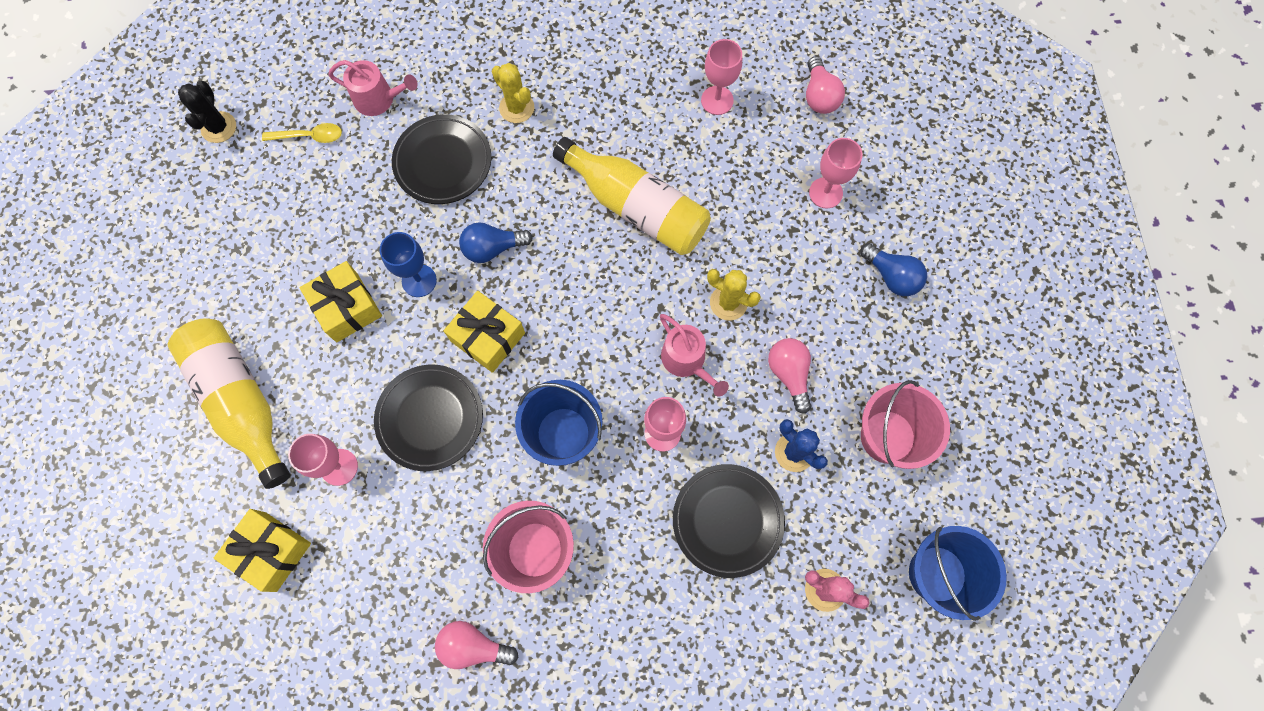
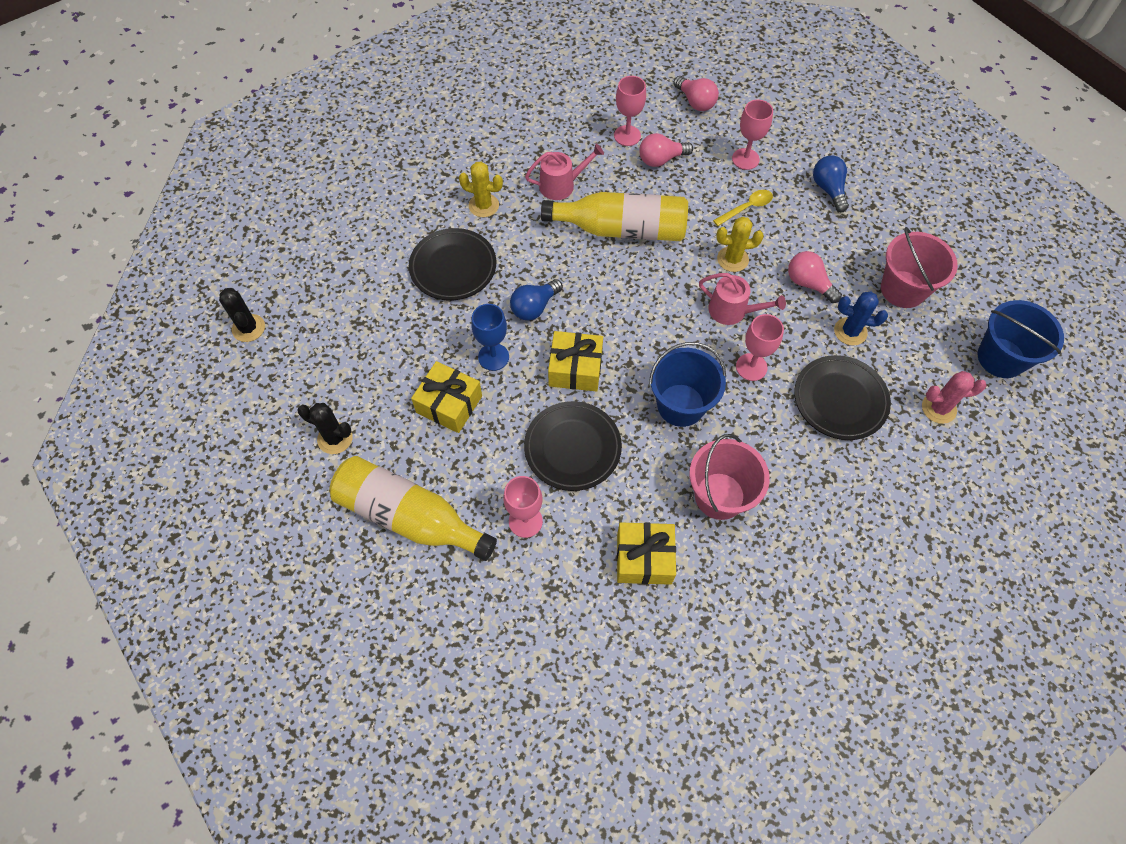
camera: 30 degrees left, 10 degrees down
(225, 284) = (335, 438): none -> black cactus
(271, 551) = (514, 614): yellow gift -> yellow gift (644, 558)
(309, 136) = (331, 299): yellow spoon -> yellow spoon (746, 208)
(379, 99) = (370, 248): pink watering can -> pink watering can (561, 185)
(473, 646) = (724, 590): pink light bulb -> pink light bulb (661, 159)
(891, 276) = (828, 189): blue light bulb -> blue light bulb turned 120 degrees counterclockwise

